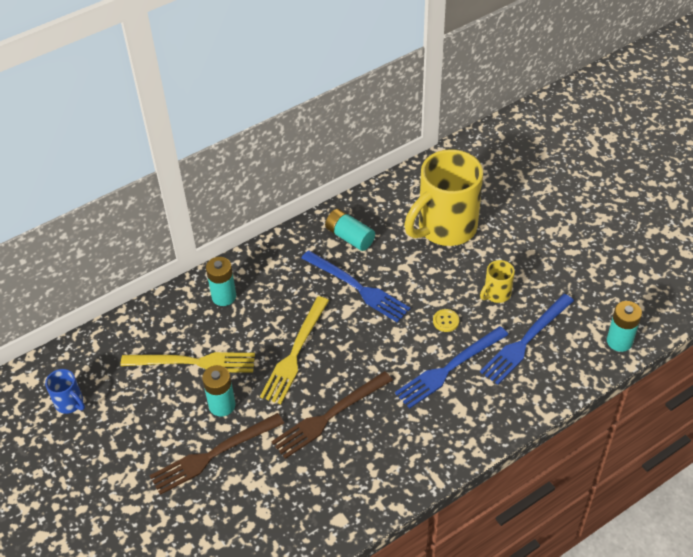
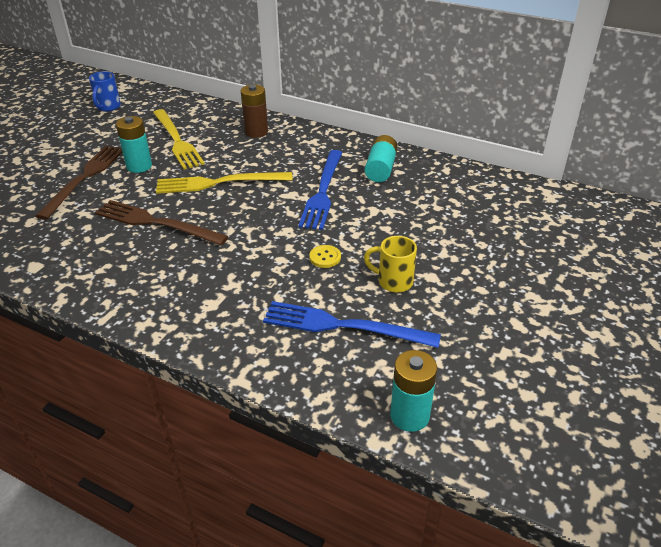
camera: 60 degrees right, 10 degrees down
(213, 454) = (84, 178): brown fork -> brown fork turned 75 degrees clockwise
(224, 296) = (256, 132): turquoise battery -> brown battery
(445, 228) = (451, 219): yellow mug -> none
(449, 368) = (262, 279): blue fork -> none

